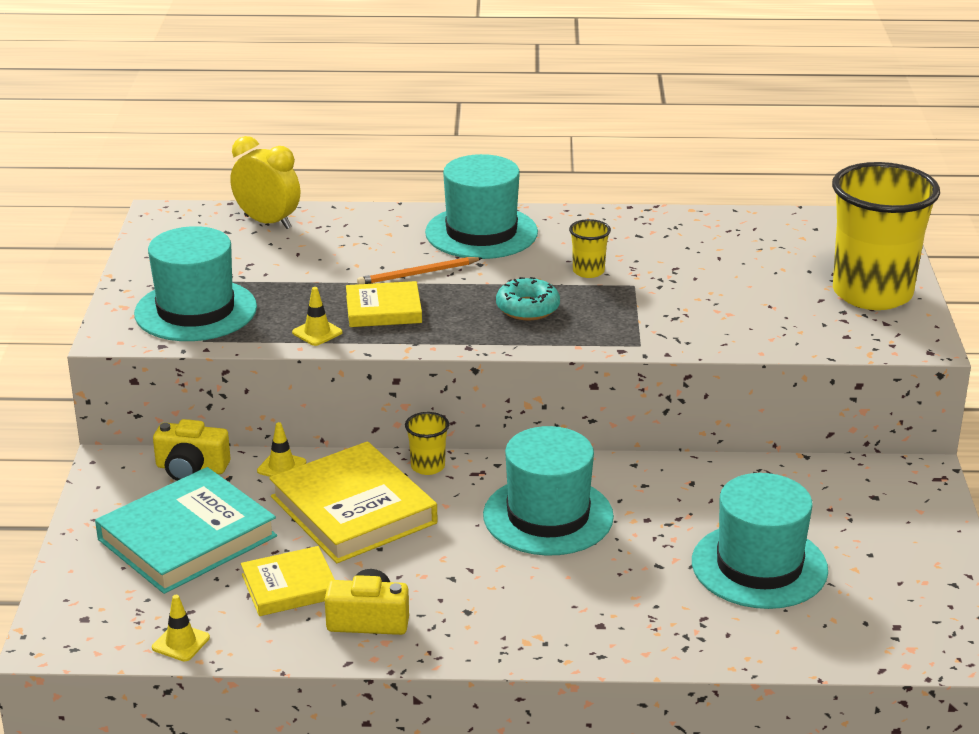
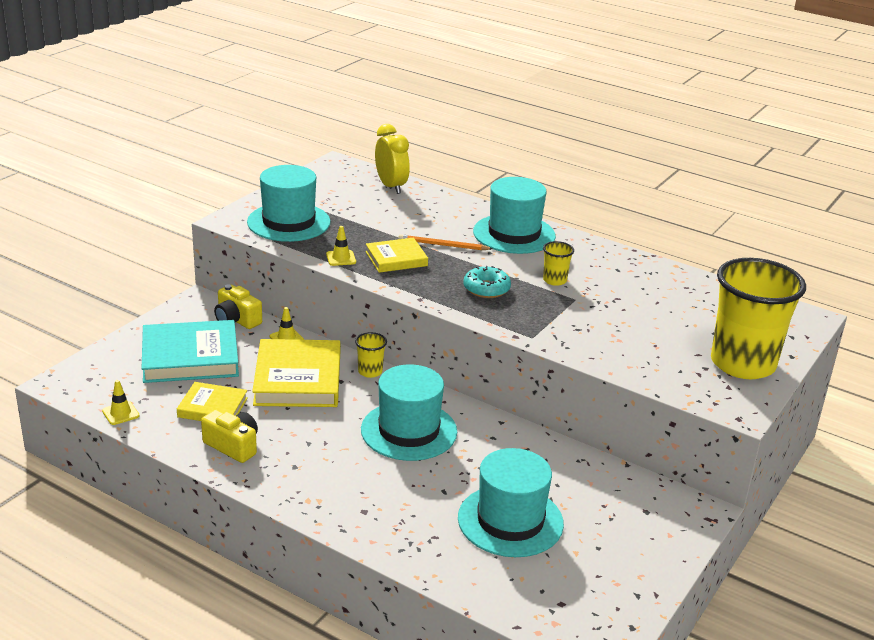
camera: 30 degrees right, 0 degrees up
(383, 309) = (396, 259): yellow book -> yellow book turned 45 degrees counterclockwise

